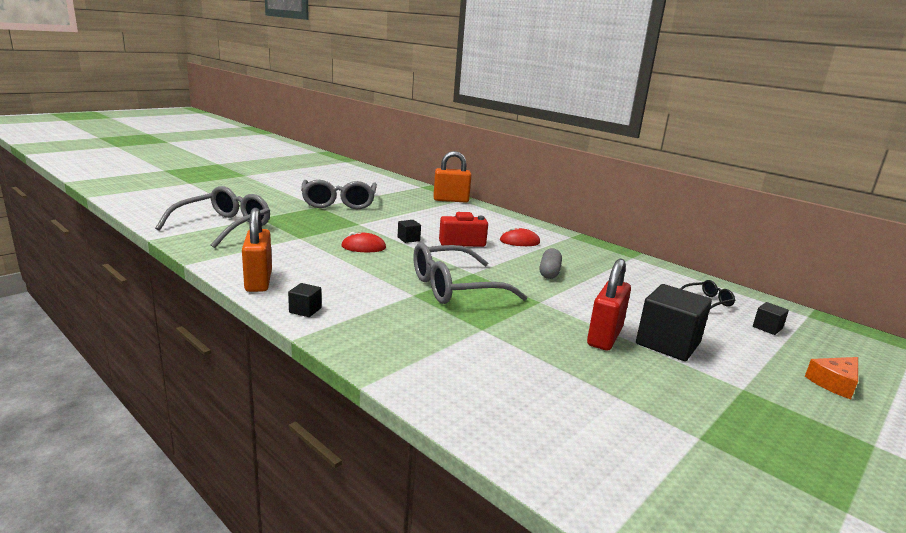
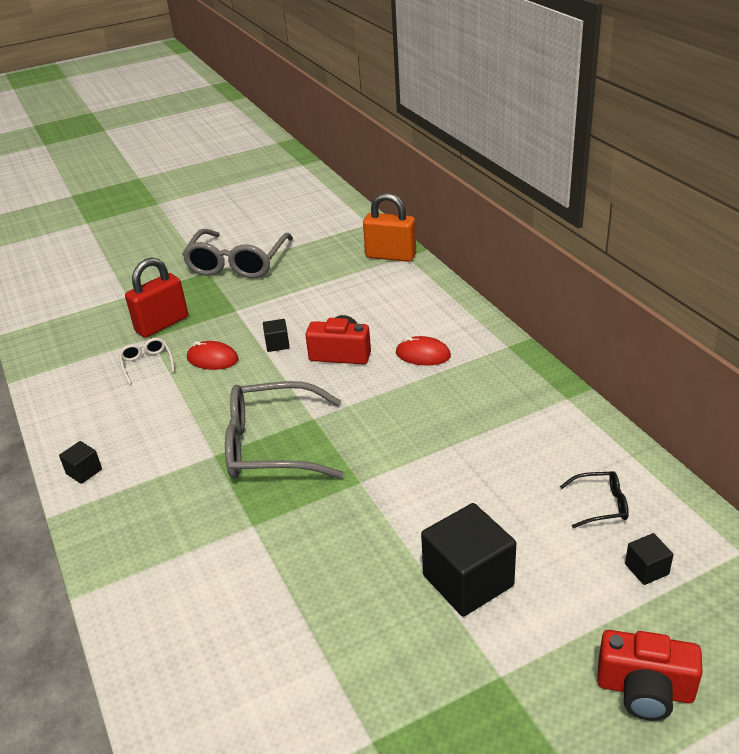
camera: 25 degrees right, 15 degrees up
(224, 226) = (81, 313): grey glasses -> none
(258, 281) = (64, 417): orange padlock -> none
(309, 250) = (147, 363): none -> white glasses
(549, 272) = (416, 423): grey capsule -> none
(604, 337) = (393, 557): red padlock -> red padlock (162, 324)
(834, 383) = (645, 689): orange cheese -> red camera

